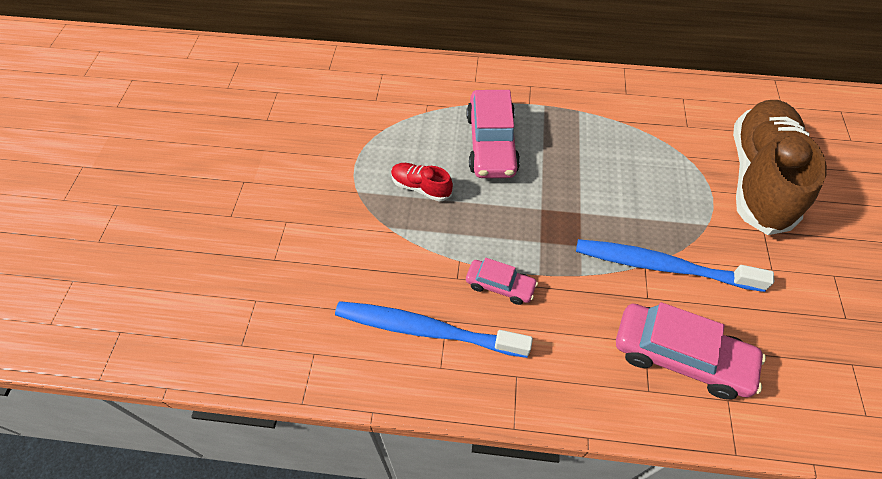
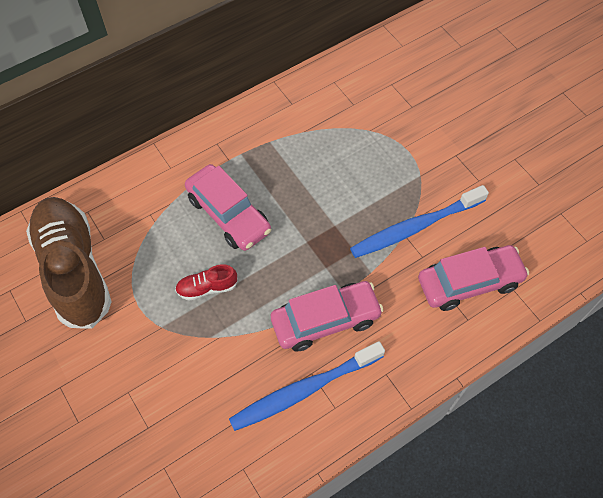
camera: 40 degrees left, 5 degrees up
(500, 286) = (325, 320): pink car -> pink car, size x1.83
(758, 178) = (426, 116): brown shoe -> brown shoe (74, 269)

